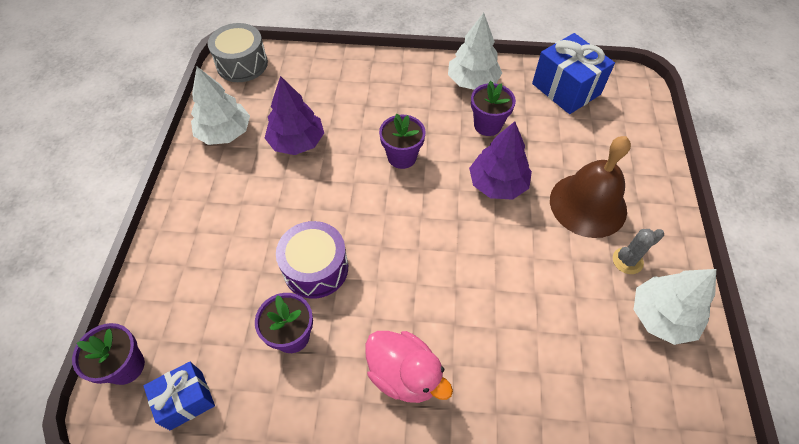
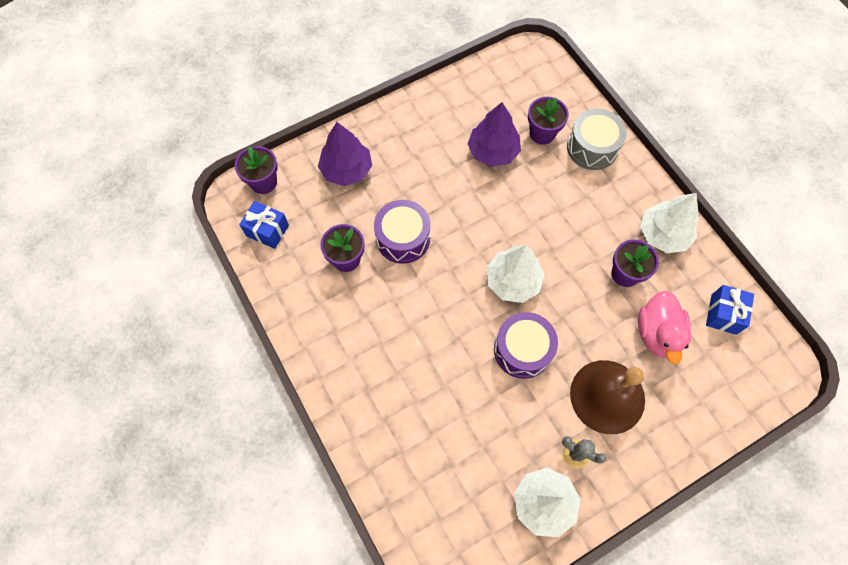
camera: 55 degrees right, 10 degrees up
(225, 133) = (462, 100): white tree -> white tree (513, 281)
(242, 64) = (532, 61): grey drum -> grey drum (592, 148)
(402, 157) = (539, 231): purple flower pot -> purple flower pot (542, 133)
(404, 374) = (369, 345): pink duck -> pink duck (657, 333)
(497, 184) = (571, 316): purple tree -> purple tree (346, 170)
(504, 240) = (522, 350): none -> purple drum
(566, 89) = (723, 314): blue gift -> blue gift, size x0.62

